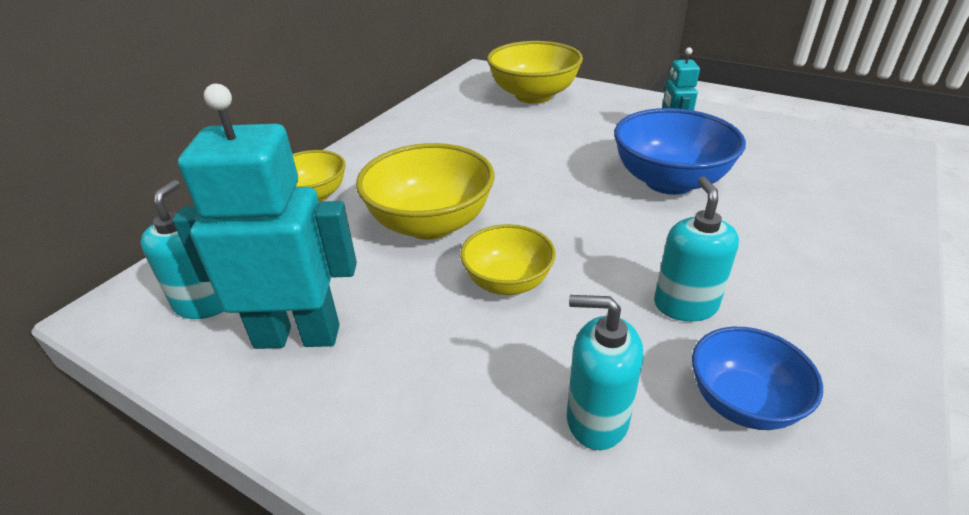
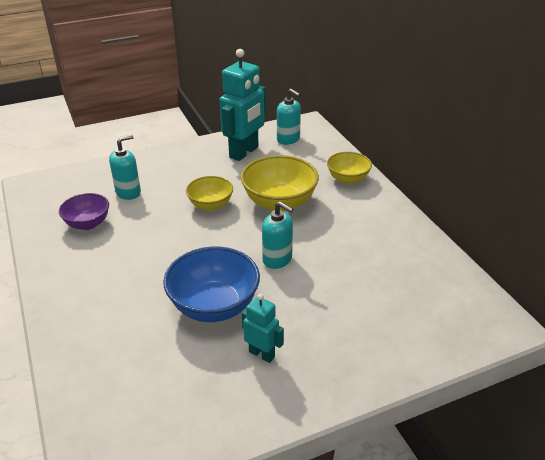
camera: 125 degrees right, 0 degrees up
(533, 96) = (412, 324): yellow bowl -> none
(685, 305) = (135, 242): turquoise soap dispenser -> turquoise soap dispenser (277, 259)
(742, 402) = (88, 223): blue bowl -> purple bowl

